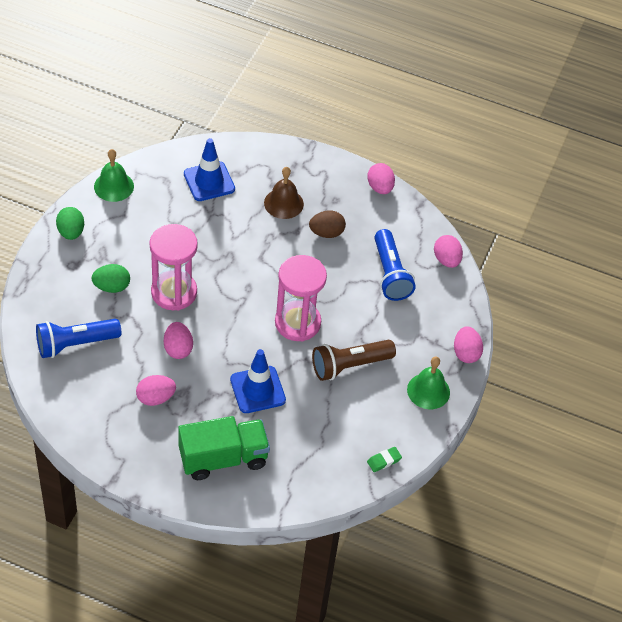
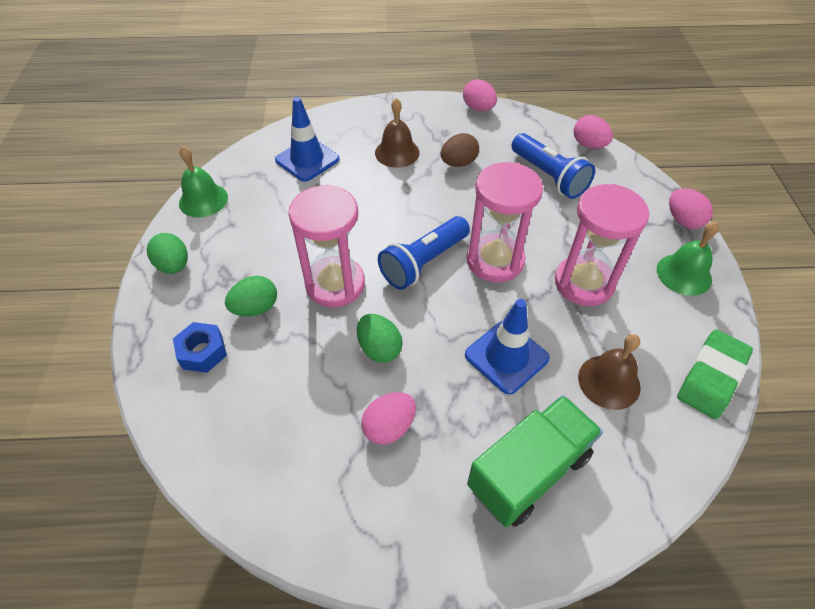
camera: 20 degrees left, 0 degrees up
(64, 302) = (202, 352): none -> blue nut
(75, 344) = (242, 401): blue flashlight -> blue flashlight (423, 262)
(178, 349) = (379, 348): pink egg -> green egg
(313, 433) = (609, 382): none -> brown bell
(349, 365) = (584, 283): brown flashlight -> pink hourglass
(384, 461) = (711, 377): green eraser -> green eraser, size x2.02

